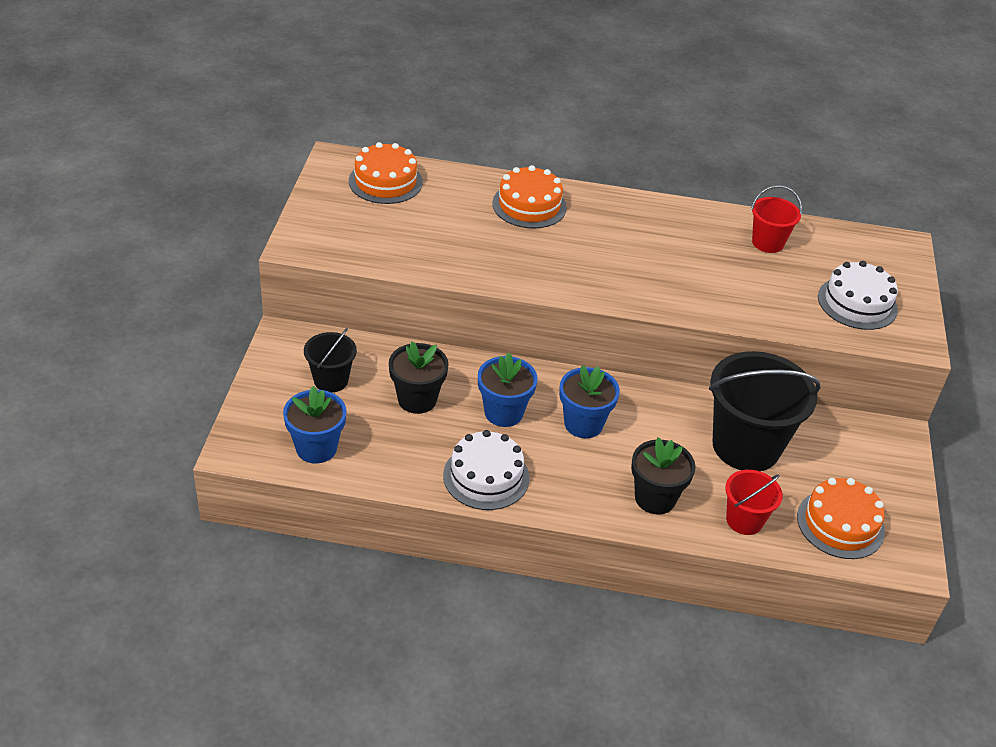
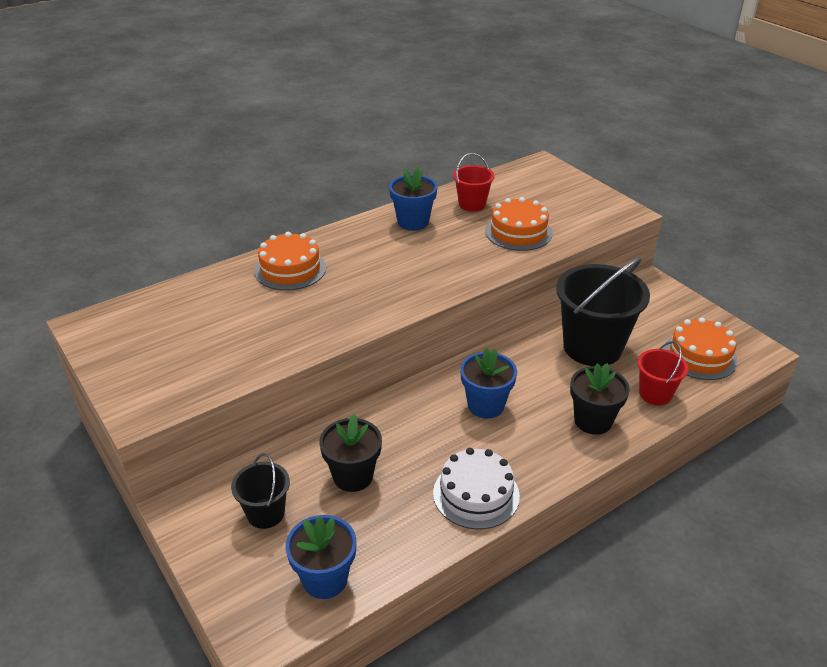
camera: 40 degrees left, 5 degrees down
(385, 181) = (153, 317): orange cake -> orange cake (518, 232)
(503, 412) = (425, 438): blue flower pot -> blue flower pot (413, 222)
(857, 303) = (568, 209): white cake -> none

